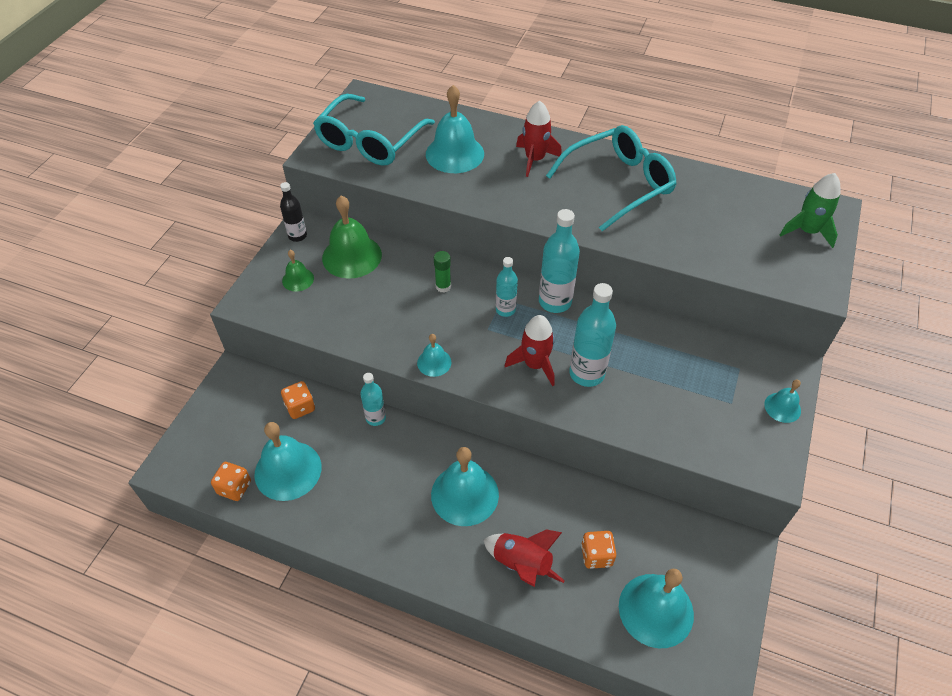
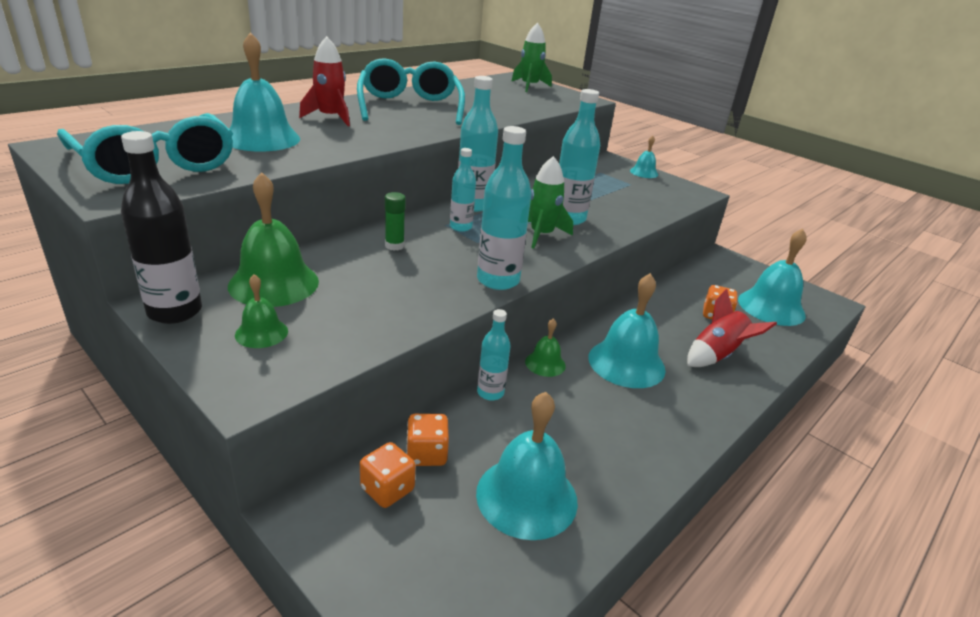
camera: 70 degrees left, 20 degrees down
(234, 488) = (528, 569): orange dice -> orange dice (387, 489)
(297, 236) = (175, 311): black bottle -> black bottle, size x1.66
(430, 439) = (545, 363): none -> green bell
(434, 362) = (498, 280): turquoise bell -> turquoise bottle
(535, 365) = (541, 235): red rocket -> green rocket

